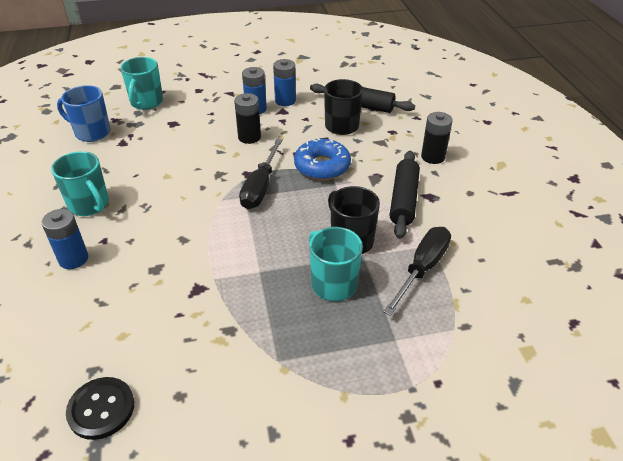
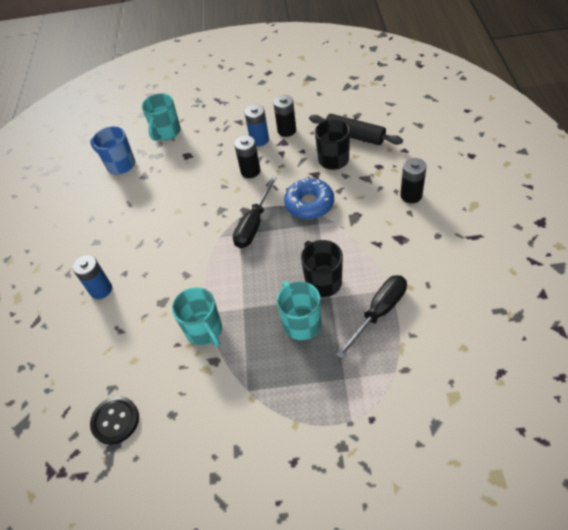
camera: 15 degrees right, 10 degrees up
(89, 205) = (115, 239): turquoise mug -> turquoise mug (204, 331)
(285, 100) = (286, 130): blue battery -> black battery
(404, 200) = (376, 242): black rolling pin -> none

